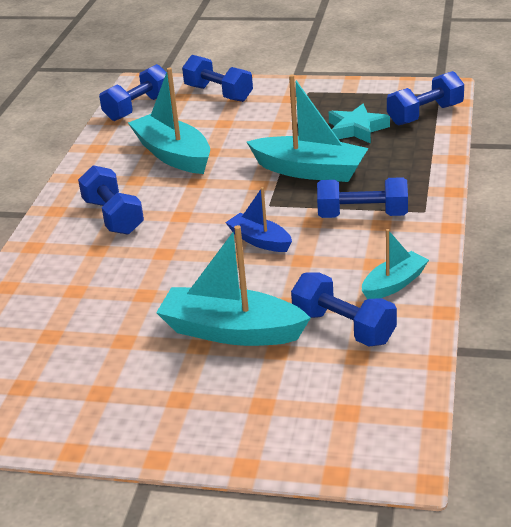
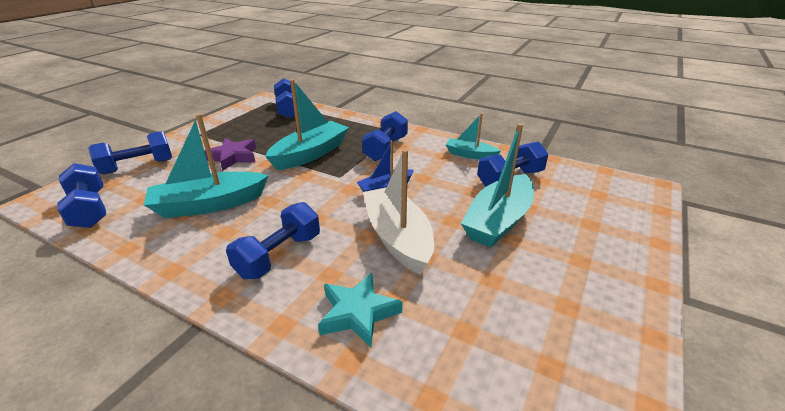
camera: 75 degrees left, 0 degrees up
(113, 217) = (279, 255): blue dumbbell -> blue dumbbell turned 45 degrees counterclockwise
(167, 271) = (398, 238): none -> white boat
(270, 130) = (233, 157): none -> purple star
(357, 129) = (276, 130): turquoise star -> turquoise star (358, 313)
(394, 284) = (470, 155): turquoise boat -> turquoise boat turned 45 degrees counterclockwise

